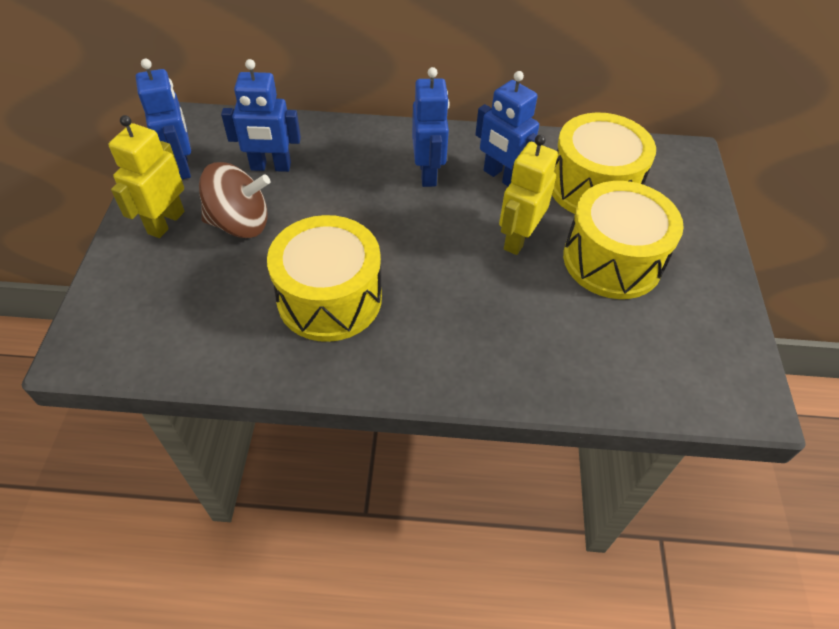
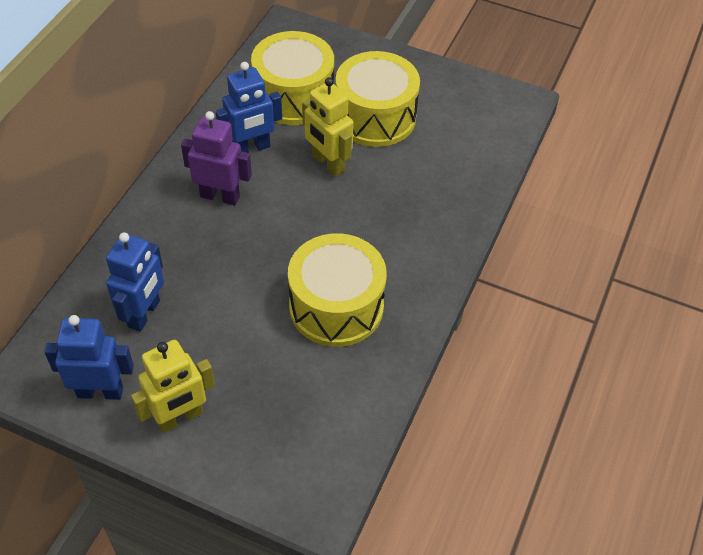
camera: 70 degrees left, 0 degrees up
(166, 222) = (180, 418): yellow robot -> yellow robot turned 75 degrees counterclockwise
(240, 223) = (213, 355): brown spinning top -> none
(428, 173) = (220, 196): blue robot -> purple robot

